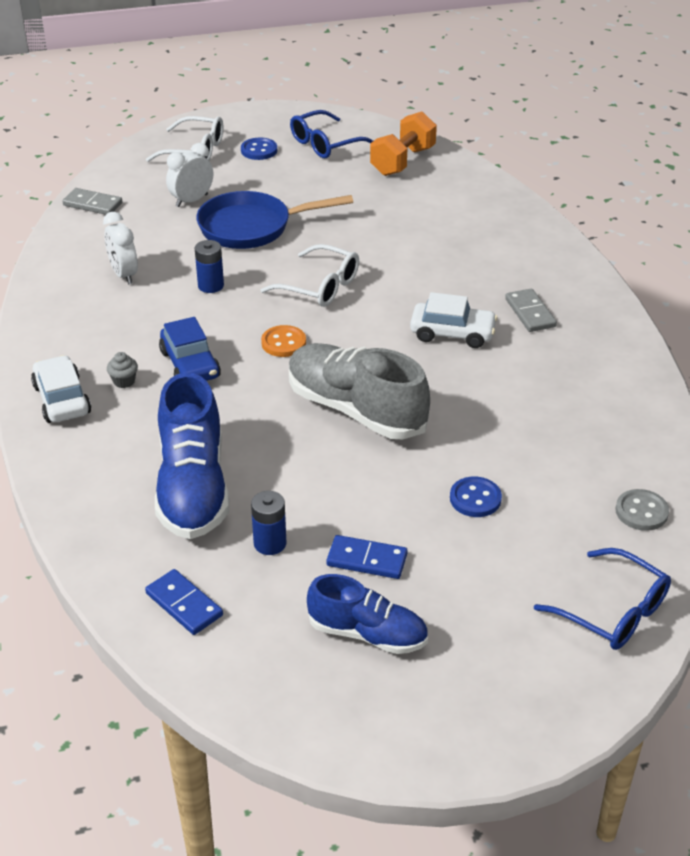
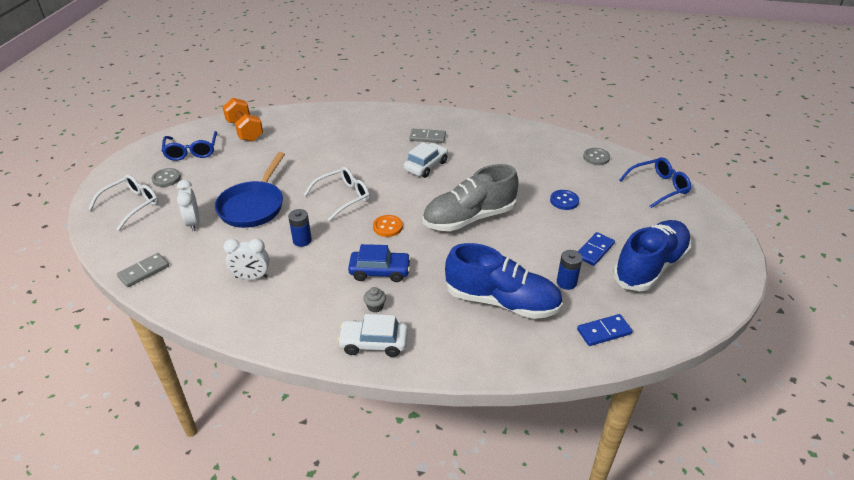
camera: 65 degrees left, 0 degrees up
(259, 150) = (166, 178): blue button -> grey button
(367, 634) = (650, 266): blue shoe -> blue shoe, size x1.60

